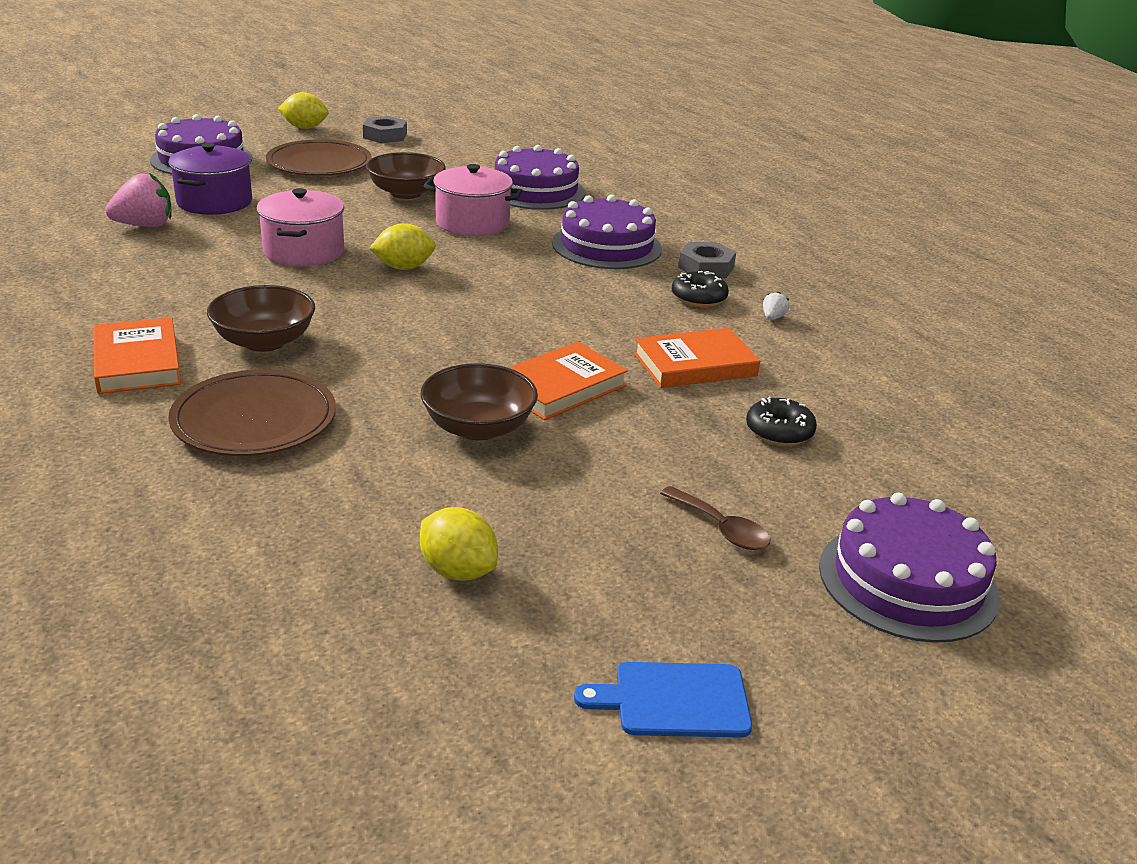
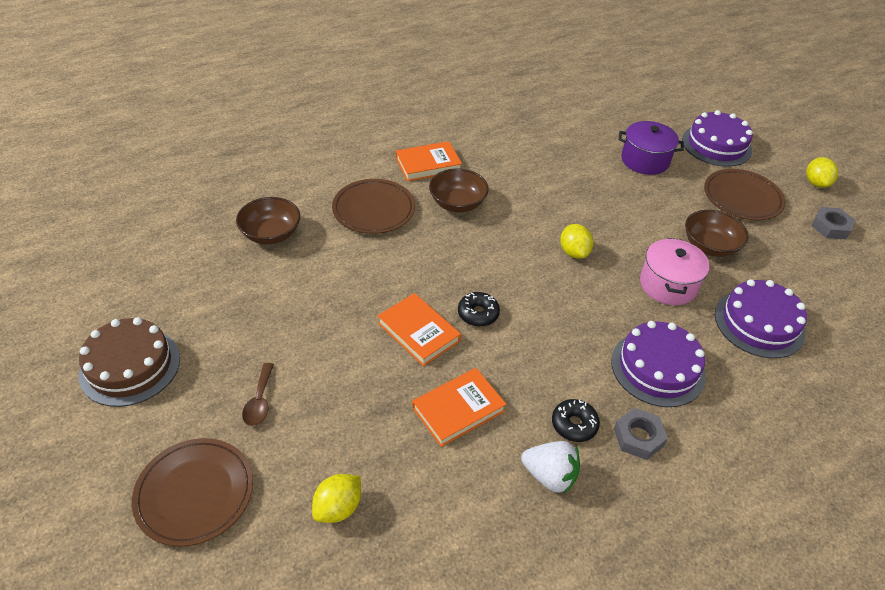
camera: 90 degrees right, 15 degrees up
(145, 225) = (596, 140): pink strawberry -> none
(303, 251) = (583, 205): pink pot -> none
(458, 571) = (239, 289): yellow lemon -> yellow lemon (338, 508)
(478, 428) = (368, 294): brown bowl -> brown bowl (271, 234)
(674, 700) = (130, 366): blue cutting board -> brown cake
(695, 364) = (458, 409): orange book -> orange book turned 75 degrees clockwise
(721, 528) = (259, 401): brown spoon -> brown spoon turned 45 degrees counterclockwise
(773, 318) = (549, 476): white strawberry -> white strawberry, size x2.18
(779, 431) = (367, 450): black donut -> black donut (478, 314)
(907, 581) = (195, 493): purple cake -> brown plate

